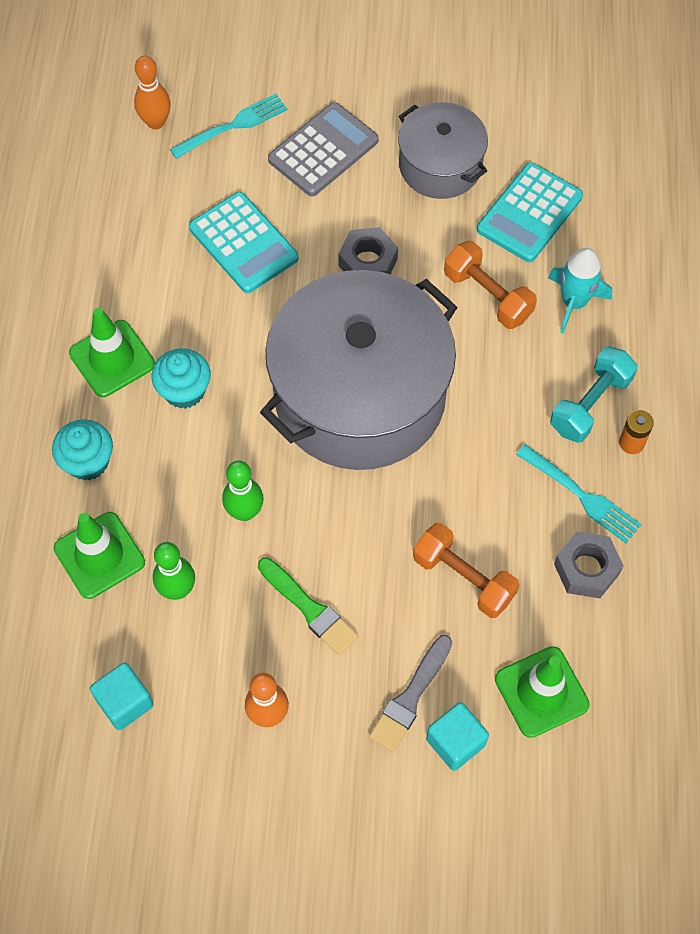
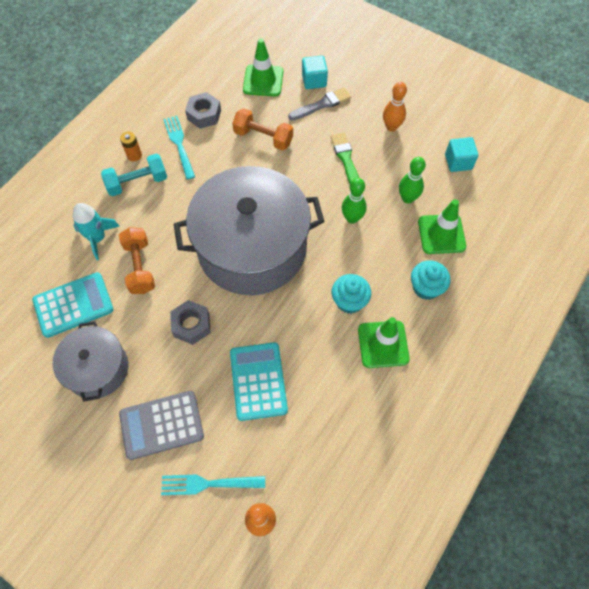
camera: 150 degrees left, 0 degrees up
(463, 578) = (263, 137): orange dumbbell -> orange dumbbell turned 45 degrees counterclockwise

